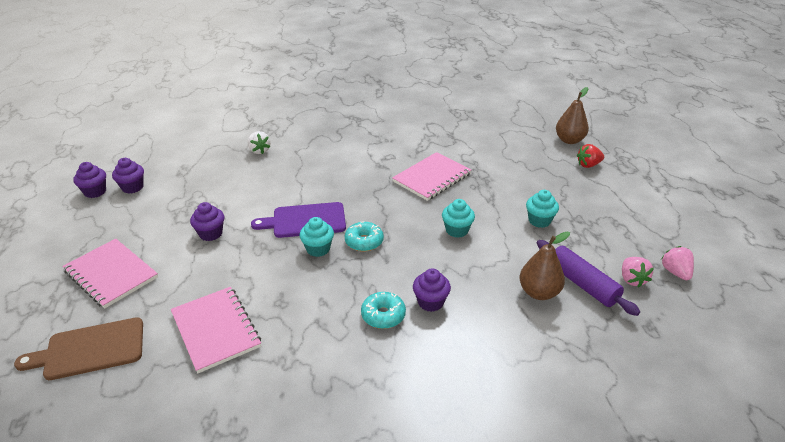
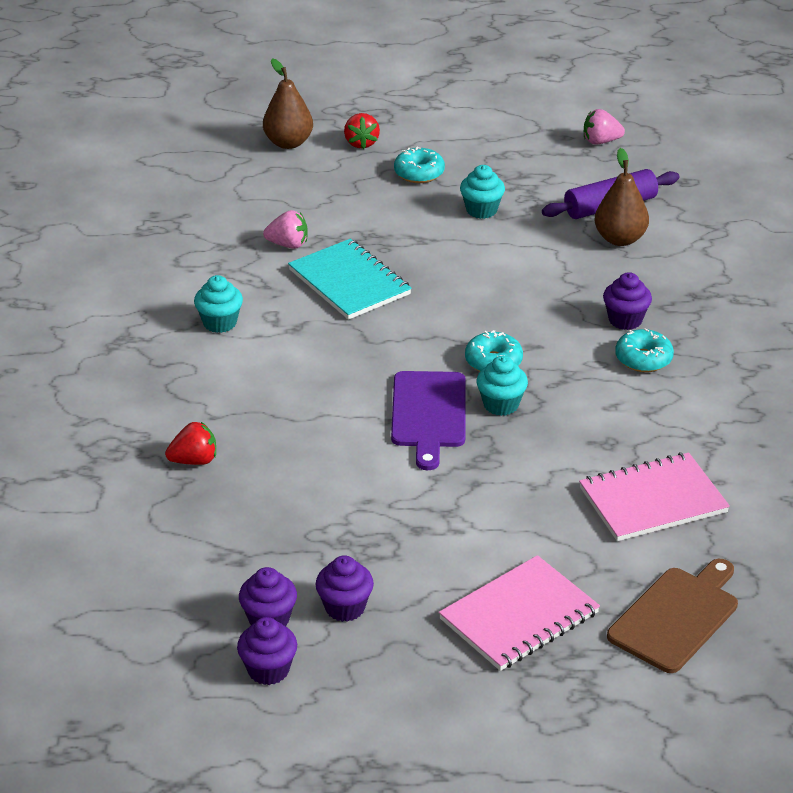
camera: 80 degrees left, 0 degrees up
(90, 349) = (676, 617): brown cutting board -> brown cutting board turned 135 degrees counterclockwise
(211, 234) = (438, 513): purple cupcake -> purple cupcake (345, 607)
(259, 150) = (194, 461): white strawberry -> red strawberry
(432, 178) = (349, 282): pink notebook -> turquoise notebook
(457, 230) = (486, 279): turquoise cupcake -> turquoise cupcake (220, 323)
(568, 190) = (419, 173): none -> turquoise donut
(632, 279) = (608, 172): pink strawberry -> pink strawberry (288, 244)

